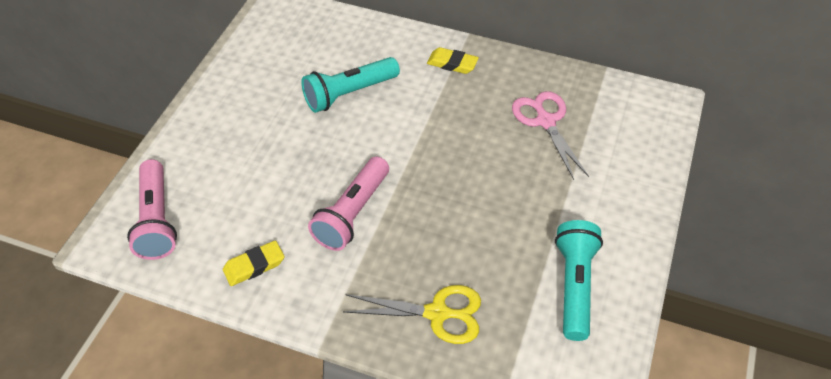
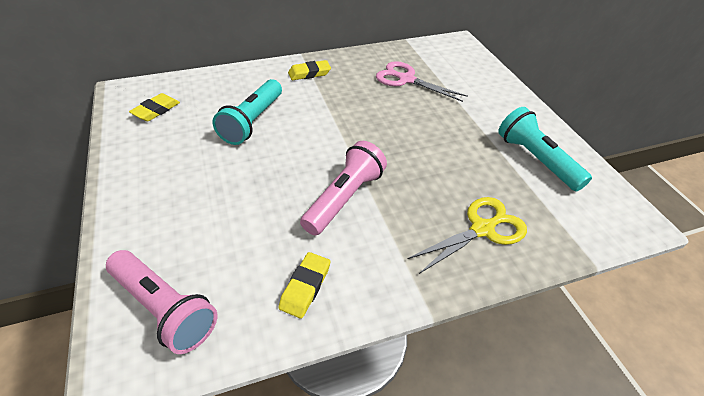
camera: 40 degrees left, 5 degrees down
(282, 40) = (156, 110): none -> yellow eraser
(352, 213) = (344, 198): pink flashlight -> pink flashlight turned 135 degrees counterclockwise

